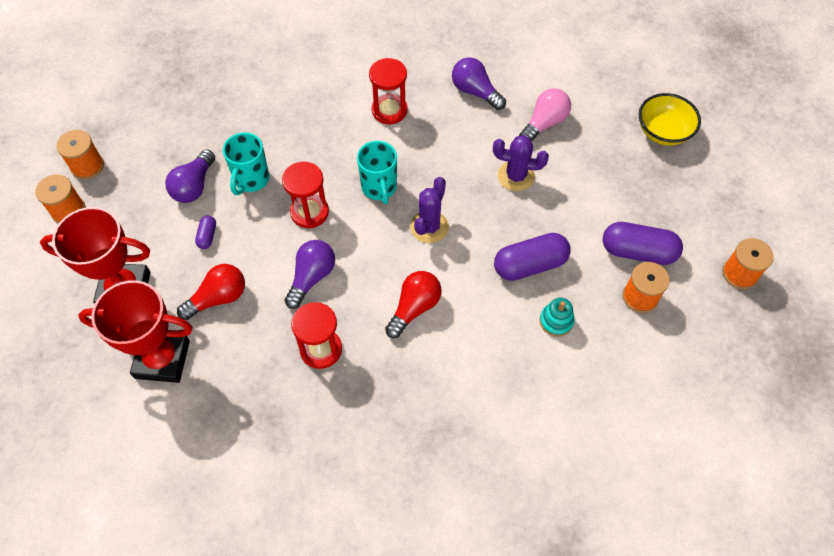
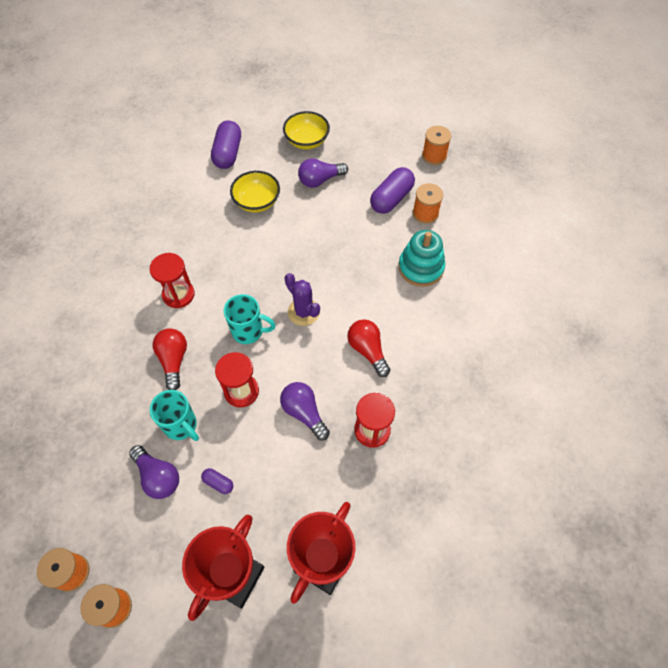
camera: 65 degrees left, 0 degrees up
(218, 298) = (286, 494): red light bulb -> red light bulb (173, 360)
(475, 92) = (200, 230): purple light bulb -> purple light bulb (320, 180)
(516, 176) = (291, 239): purple cactus -> none
(530, 265) = (369, 263): purple capsule -> purple capsule (228, 153)
(544, 123) = (257, 202): pink light bulb -> yellow bowl
(556, 321) = (421, 268): turquoise stacking toy -> turquoise stacking toy, size x1.78

